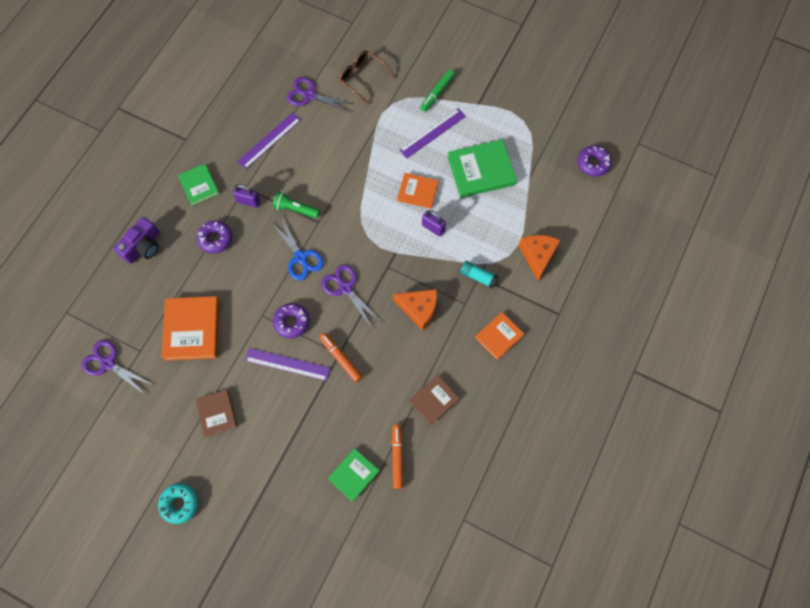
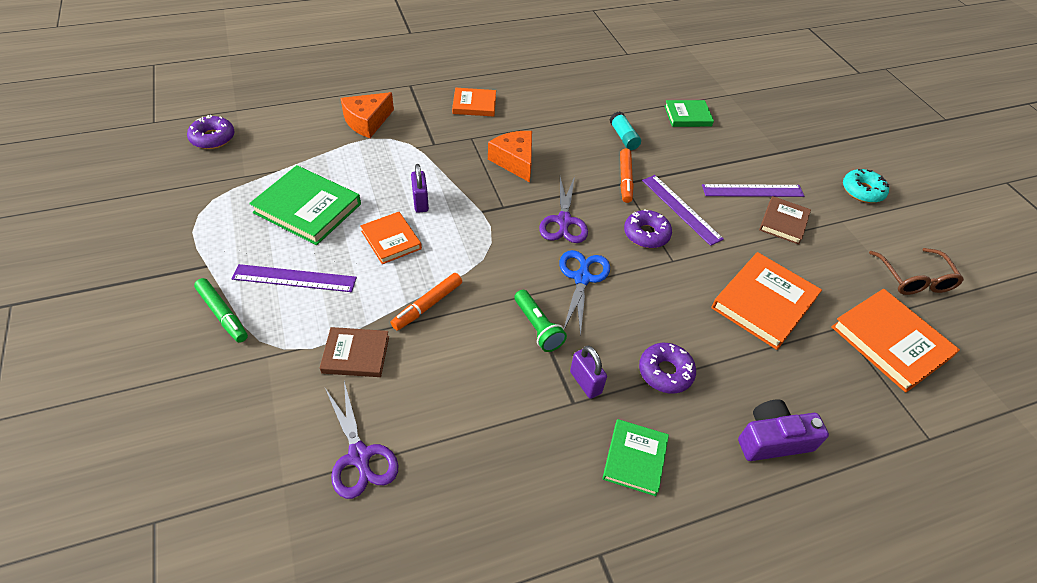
camera: 140 degrees left, 20 degrees down
(108, 363) = (890, 342): purple scissors -> orange book
(269, 141) = (483, 439): purple ruler -> purple ruler (752, 190)
(362, 78) = (267, 415): brown glasses -> brown glasses (914, 279)
(397, 457) = (641, 103): orange marker -> orange marker (427, 305)
(434, 400) = (575, 109): brown book -> brown book (356, 354)
(437, 93) = (223, 314): green marker -> green marker turned 60 degrees clockwise
(478, 276) = (435, 144): turquoise glue stick -> turquoise glue stick (623, 137)

